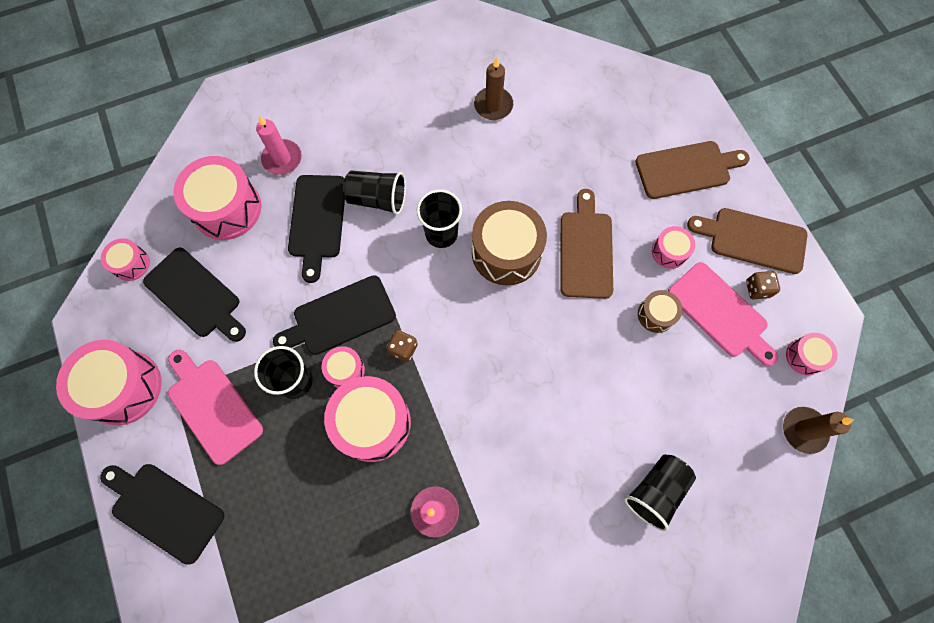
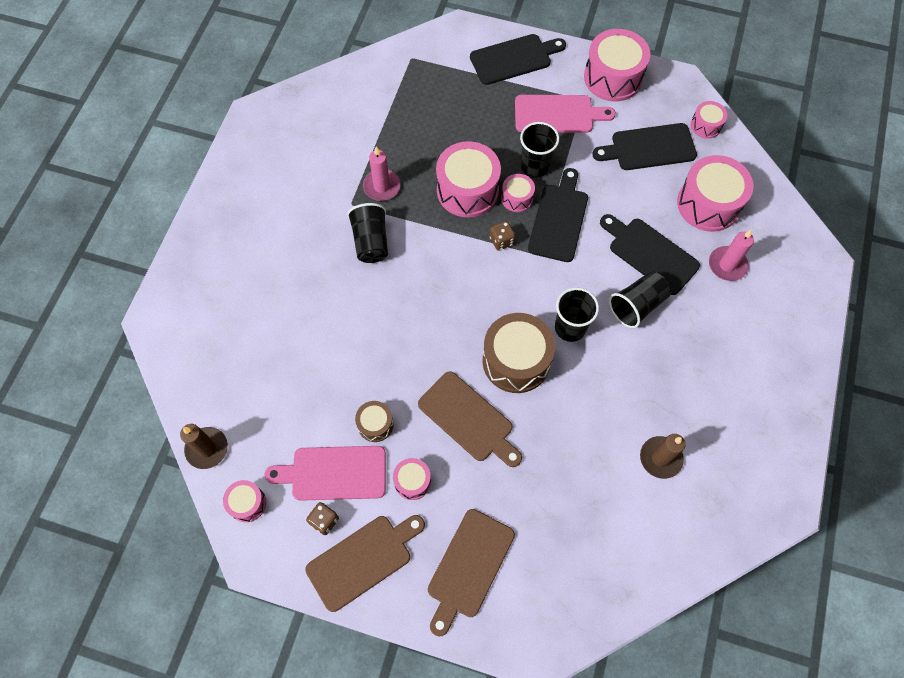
camera: 130 degrees right, 5 degrees down
(655, 491) = (269, 317): black cup -> black cup (371, 241)

